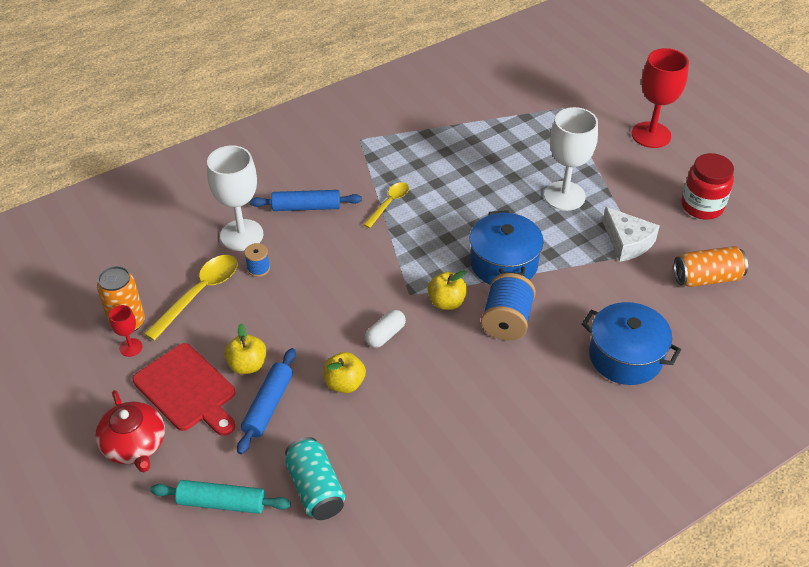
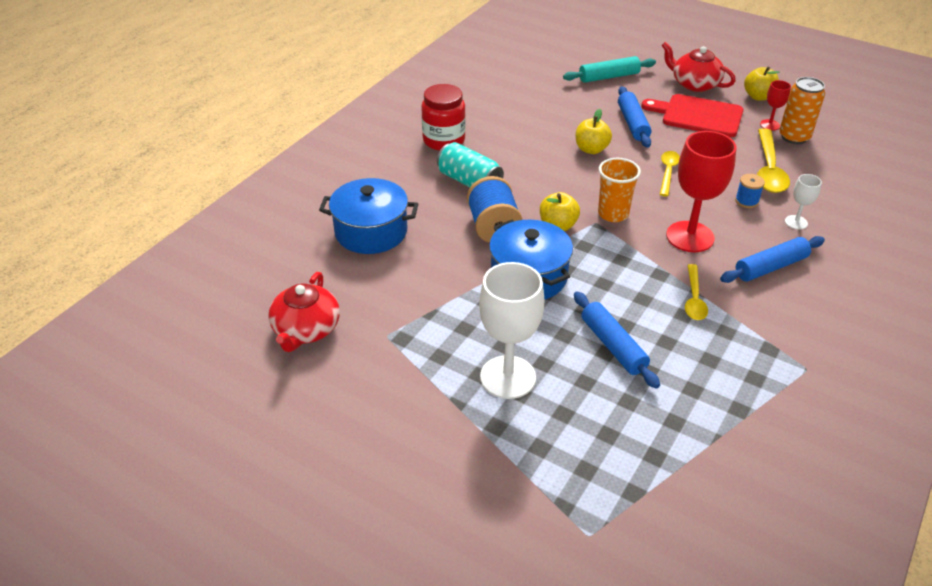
camera: 155 degrees right, 5 degrees down
(241, 235) = (796, 222): white goblet -> white goblet, size x0.48
(247, 365) = (674, 139): yellow apple -> yellow apple (758, 96)
(295, 325) = (668, 172): none -> yellow spoon
(315, 488) = (557, 96): turquoise can -> turquoise can (469, 181)
(385, 335) = (589, 187): white capsule -> none
(388, 297) = (613, 214): none -> orange cup
(476, 192) = (613, 346): none -> blue rolling pin
(627, 242) = (407, 342): white cheese -> none
(651, 135) = (432, 529): red goblet -> red goblet (690, 237)
(702, 206) = (328, 423): red jar -> red jar (444, 140)
(707, 278) = (306, 329): orange can -> red teapot

